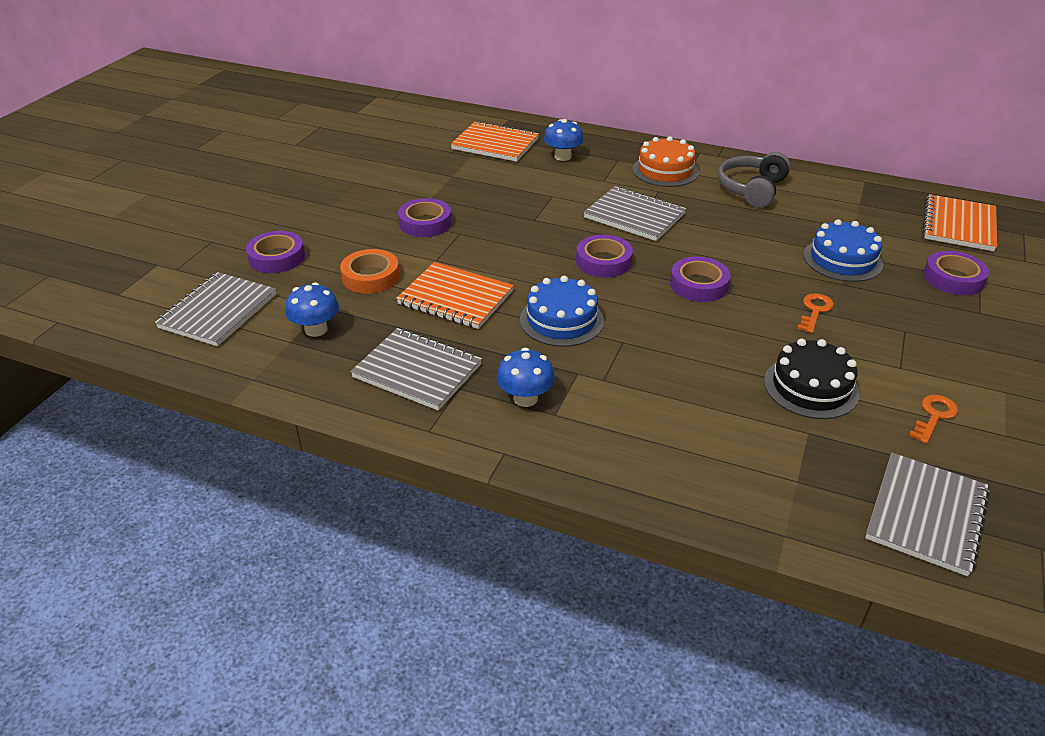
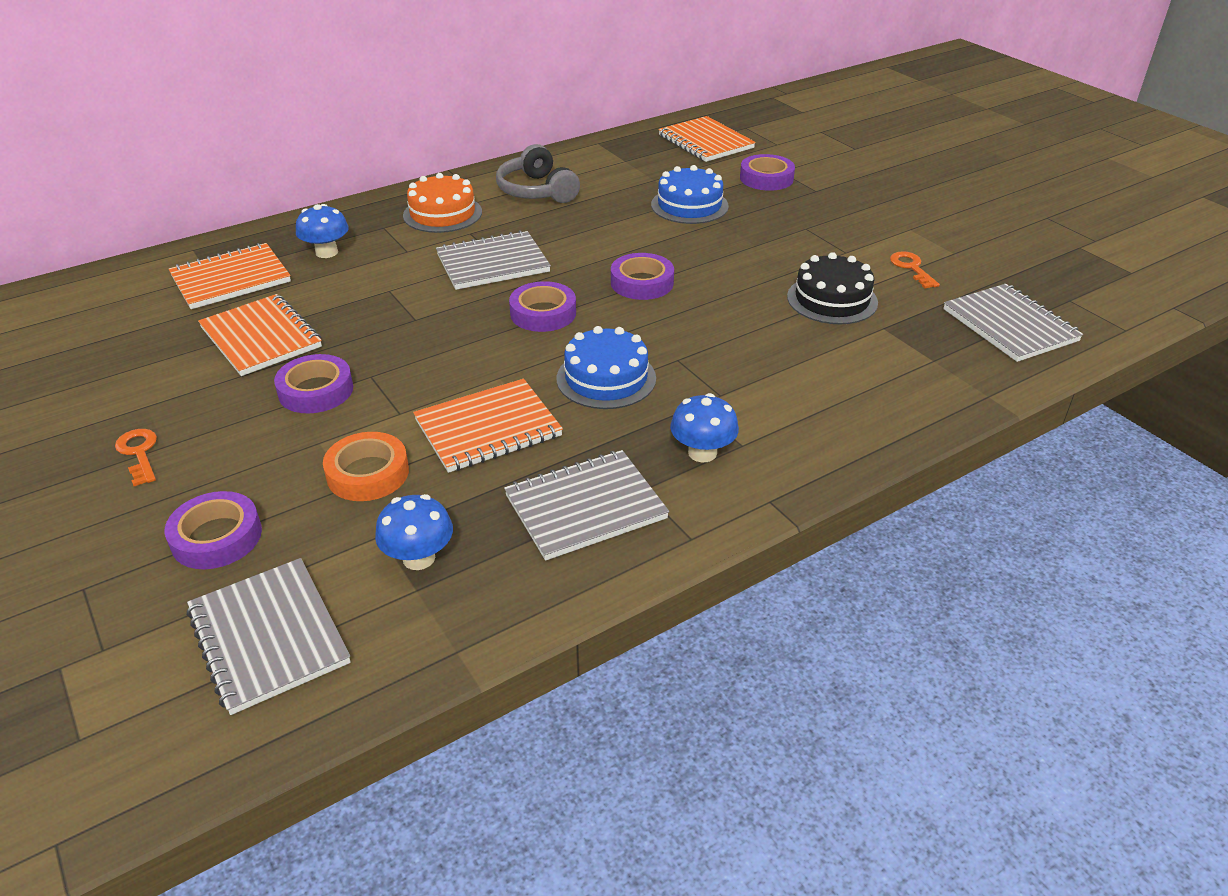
camera: 55 degrees left, 0 degrees up
(453, 182) = (261, 338): none -> orange notebook
(815, 311) = (740, 250): orange key -> orange key (139, 453)

